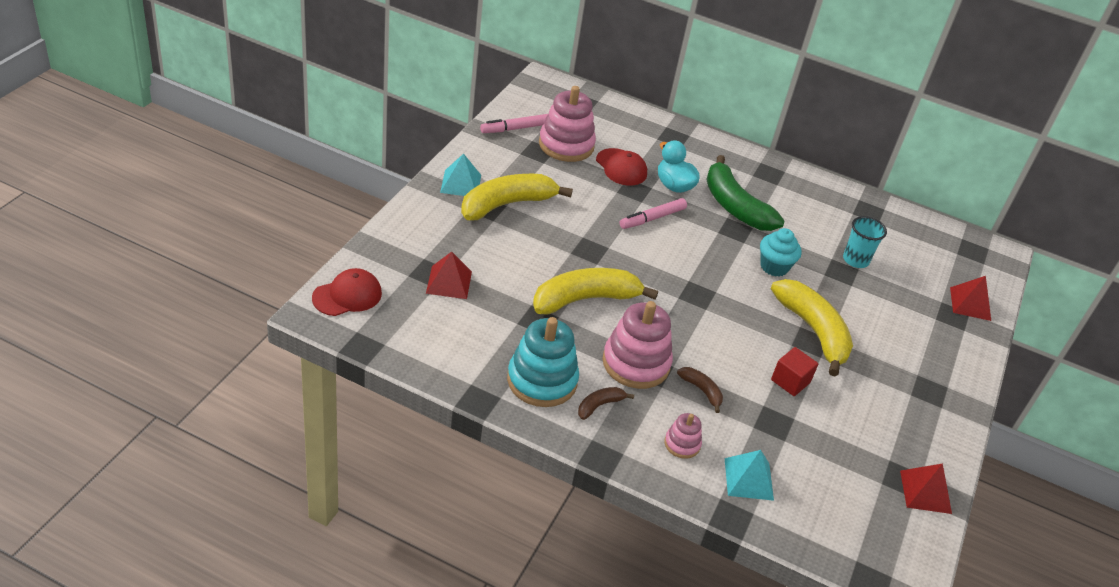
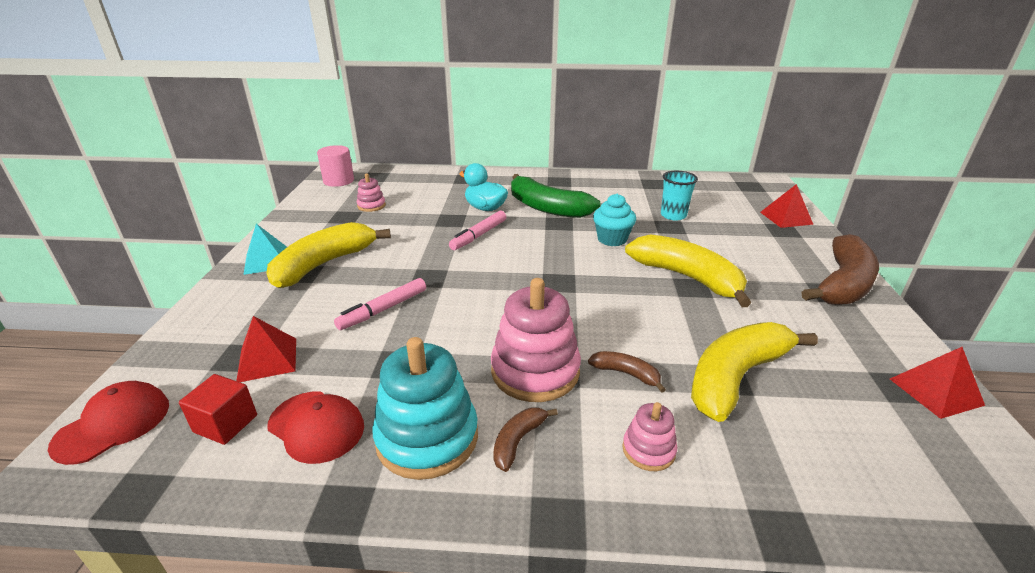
camera: 15 degrees left, 10 degrees down
(515, 128) = (317, 206): pink marker -> pink marker (383, 310)
(544, 97) = (338, 181): none -> pink cylinder
(566, 145) = (371, 206): pink stacking toy -> pink stacking toy, size x0.50
(585, 299) = (444, 323): yellow banana -> yellow banana (735, 377)
(621, 167) = (430, 208): red cap -> red cap (316, 426)
(748, 479) = (757, 462): turquoise pyramid -> none
(790, 381) = (706, 329): red cube -> red cube (226, 423)
(950, 389) = (843, 284): none -> brown banana

